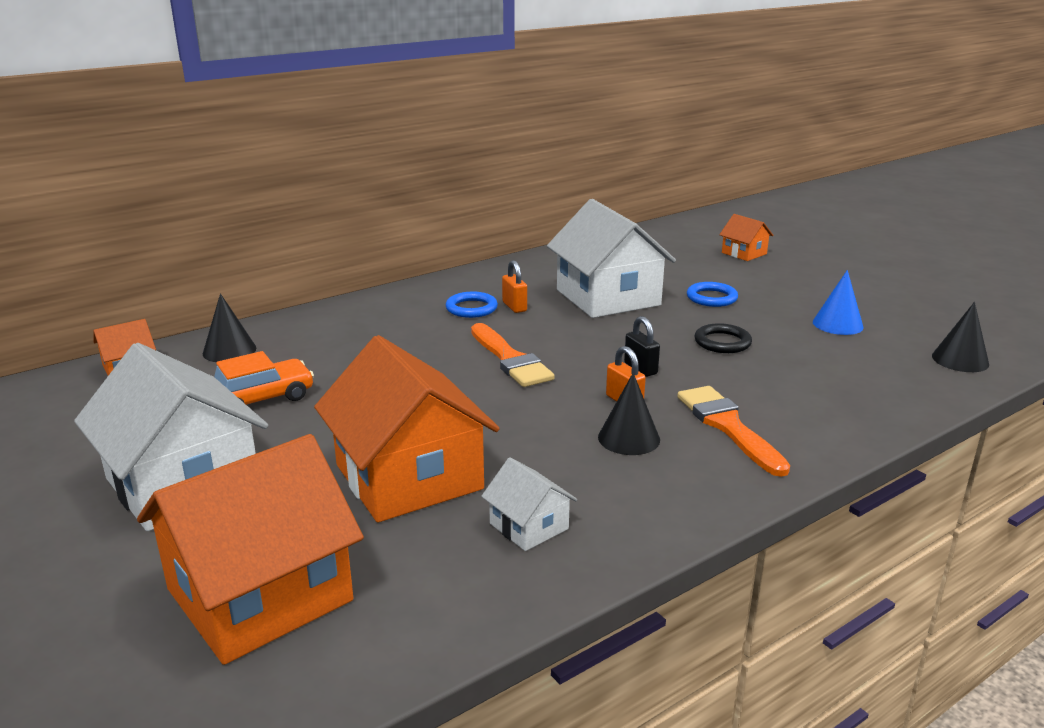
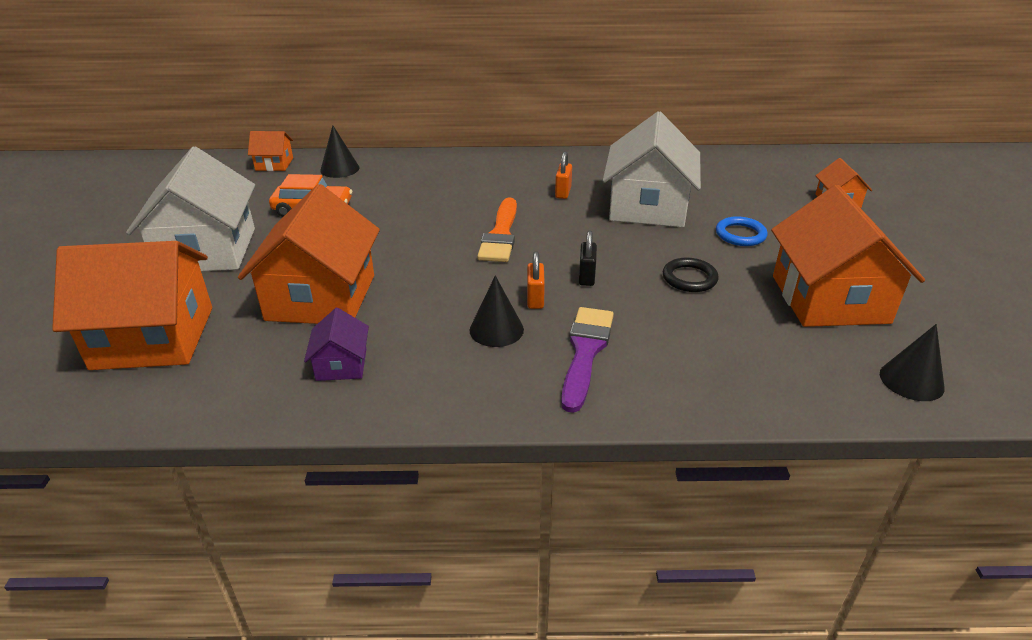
camera: 35 degrees right, 10 degrees up
(471, 308) = (530, 184): blue ring -> none
(529, 526) = (341, 364): white house -> purple house
(728, 426) = (585, 352): orange brush -> purple brush
(837, 324) = (829, 299): blue cone -> orange house

